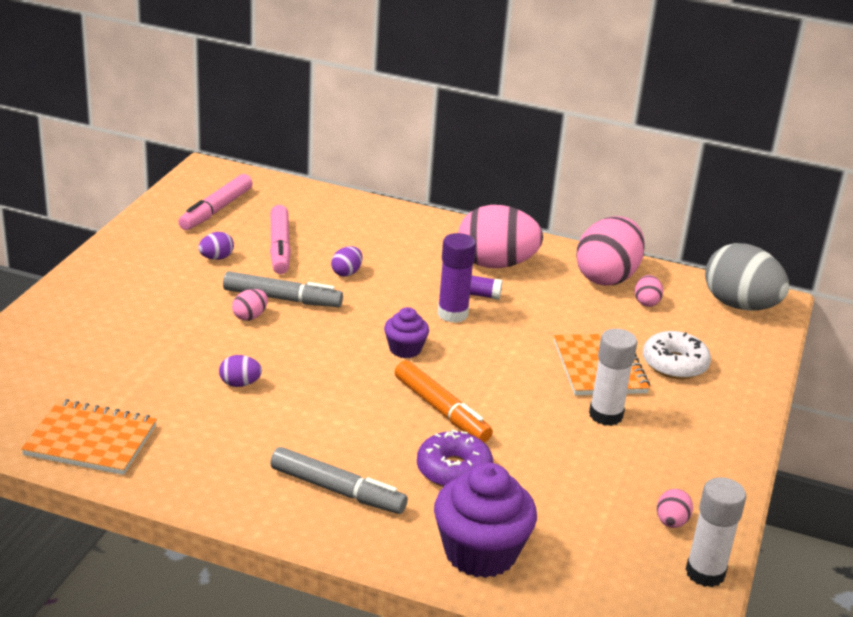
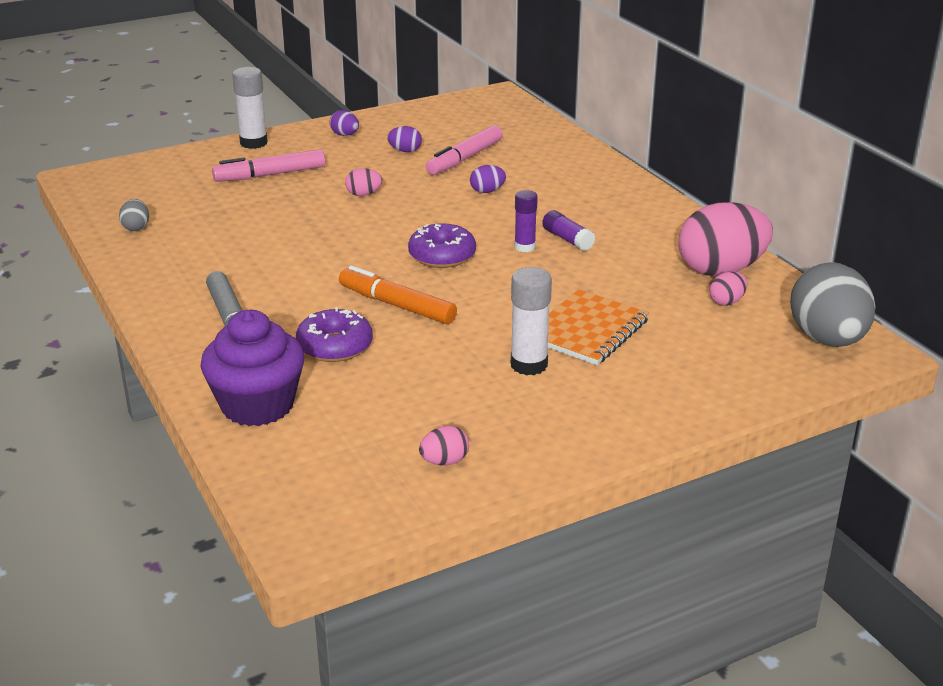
camera: 45 degrees right, 0 degrees up
(91, 440) = (136, 227): orange notebook -> grey egg
(216, 210) = (459, 121): pink marker -> pink marker (270, 175)
(240, 384) = (283, 232): purple egg -> purple egg (345, 135)
(282, 299) = (407, 191): grey marker -> none
(405, 349) = (442, 256): purple cupcake -> purple donut
(441, 410) = (397, 305): orange marker -> orange marker turned 120 degrees clockwise
(452, 314) = (525, 247): purple glue stick -> purple glue stick, size x0.66
(496, 264) = (628, 226): pink egg -> none
(674, 364) = (666, 356): white donut -> none
(705, 573) = (406, 509): white glue stick -> white glue stick (253, 143)

